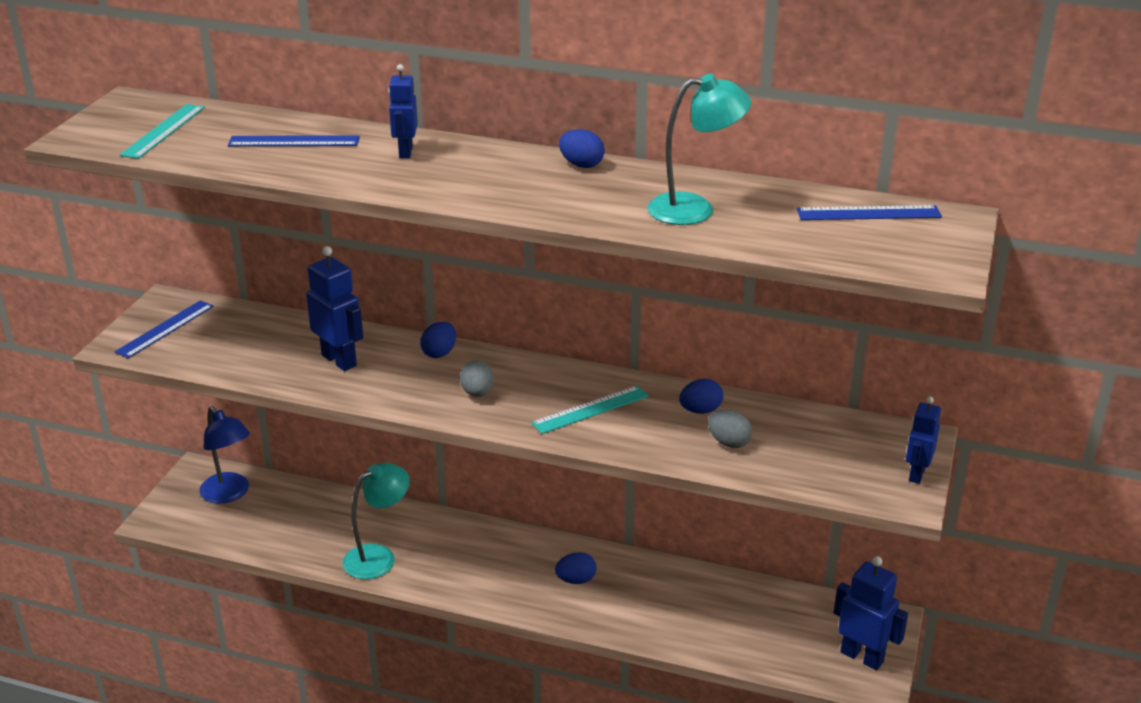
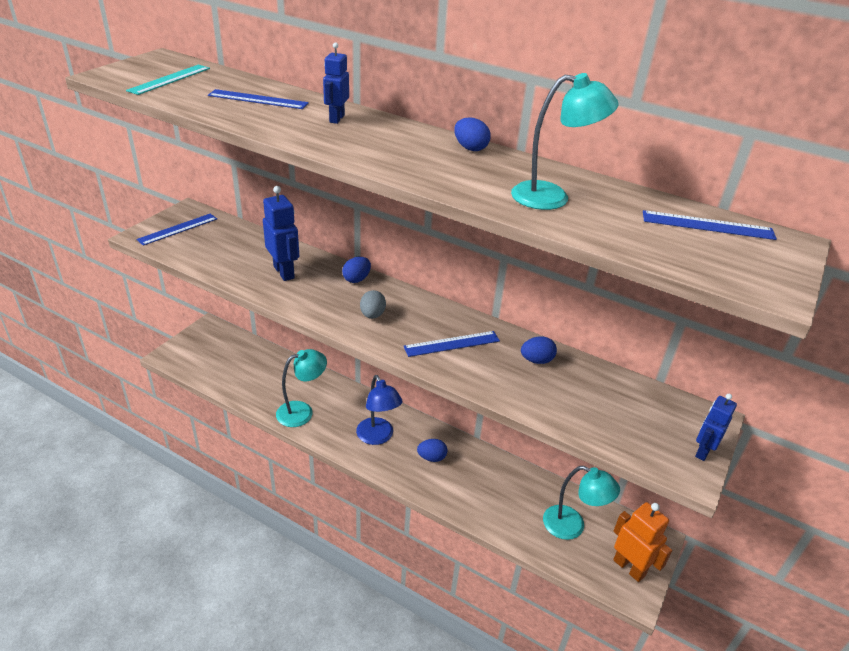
camera: 10 degrees right, 5 degrees up
(229, 494) = (222, 347): blue lamp -> blue lamp (378, 437)
(590, 409) = (452, 344): turquoise ruler -> blue ruler
(729, 442) = (552, 392): grey egg -> none
(780, 625) = (572, 526): none -> turquoise lamp
(862, 657) = (629, 567): blue robot -> orange robot

